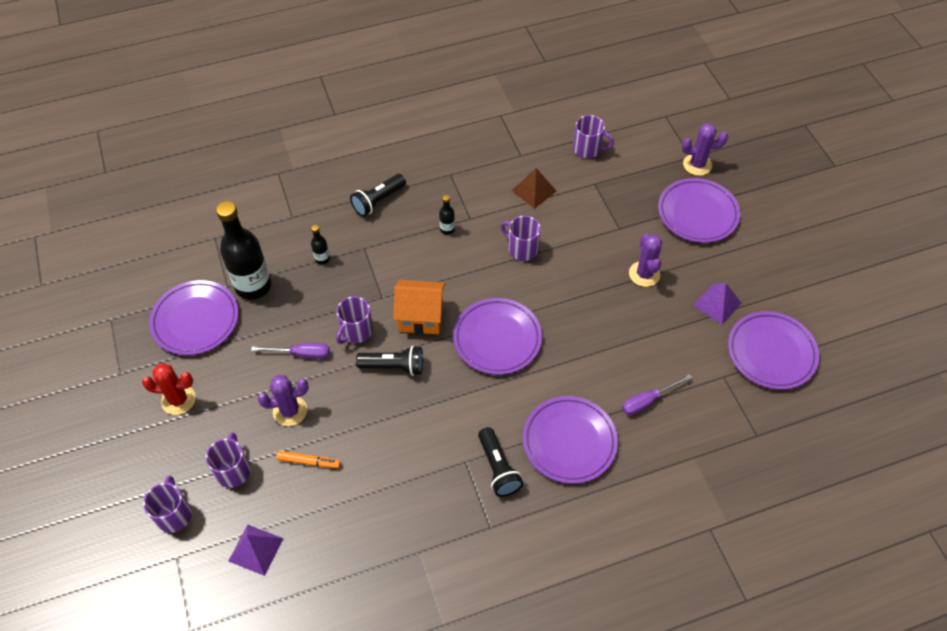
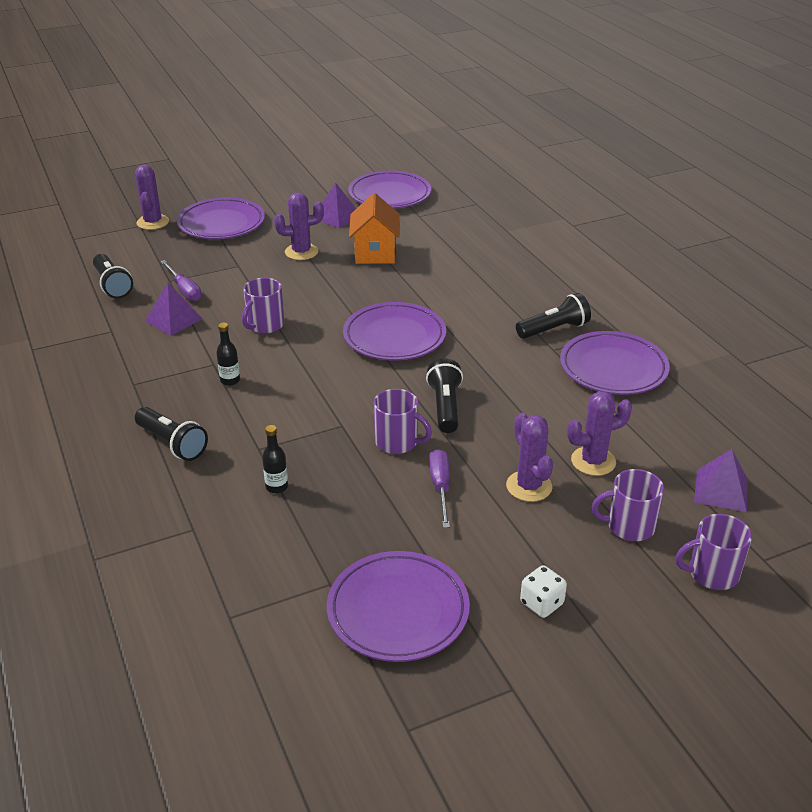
camera: 95 degrees left, 20 degrees down
(178, 400) = (541, 603): red cactus -> white dice
(253, 286) = (328, 553): black bottle -> none
(309, 461) = (593, 461): orange marker -> purple cactus
(421, 317) = (370, 392): orange house -> orange house (375, 253)
(534, 190) = (173, 320): brown pyramid -> purple pyramid
(569, 441) = (510, 291): purple plate -> purple plate (613, 368)
(588, 149) = (112, 285): purple mug -> black flashlight
(647, 401) = (454, 251): purple screwdriver -> purple screwdriver (184, 290)

